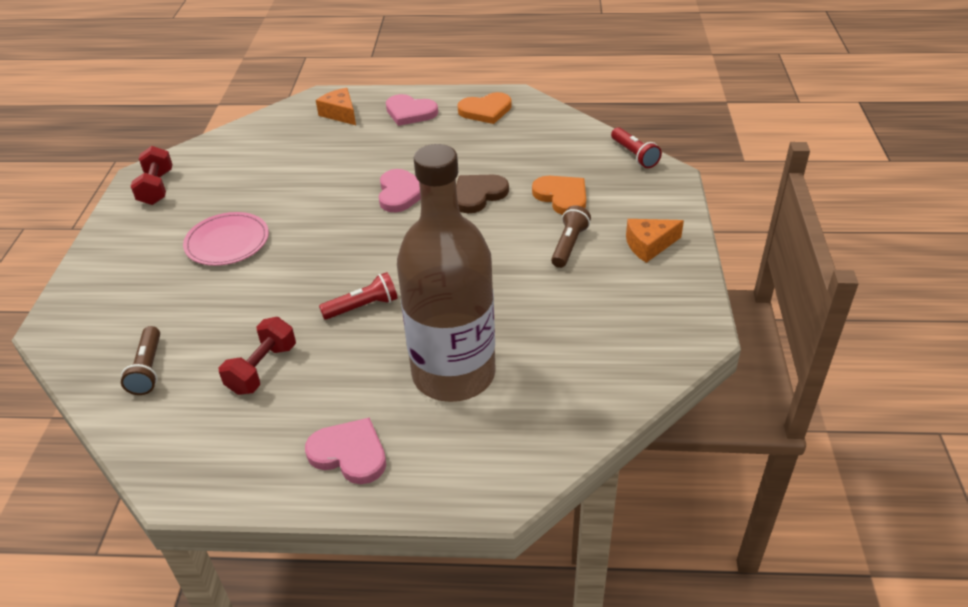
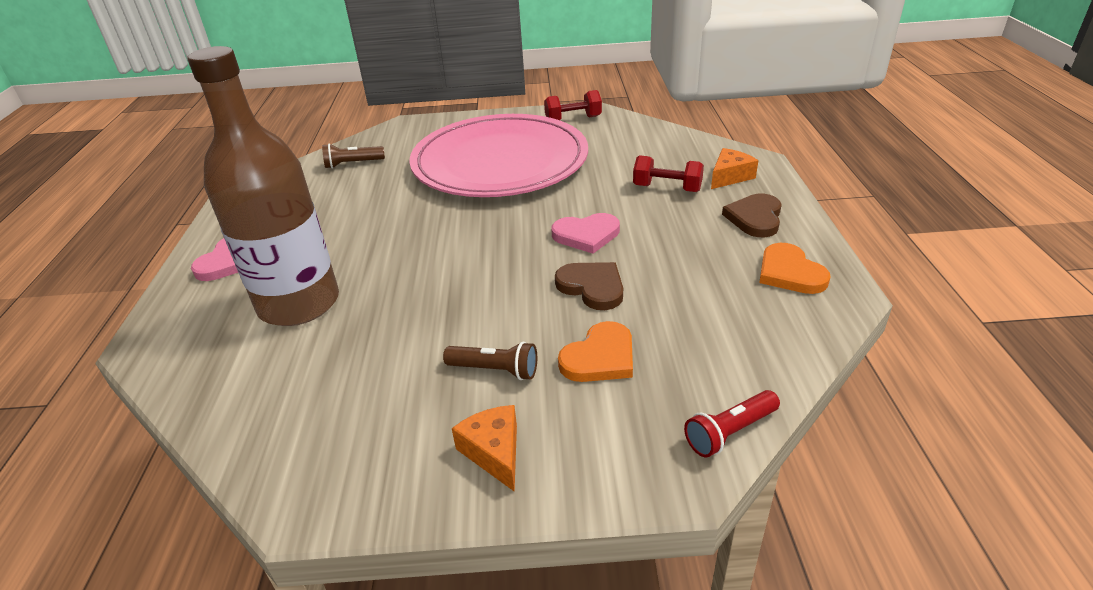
camera: 85 degrees right, 5 degrees down
(227, 242) = (500, 162): pink plate -> pink plate, size x2.41
(262, 369) = (338, 207): red dumbbell -> red dumbbell (667, 188)
(362, 307) = (404, 240): red flashlight -> none
(410, 112) = (755, 218): pink heart -> brown heart

